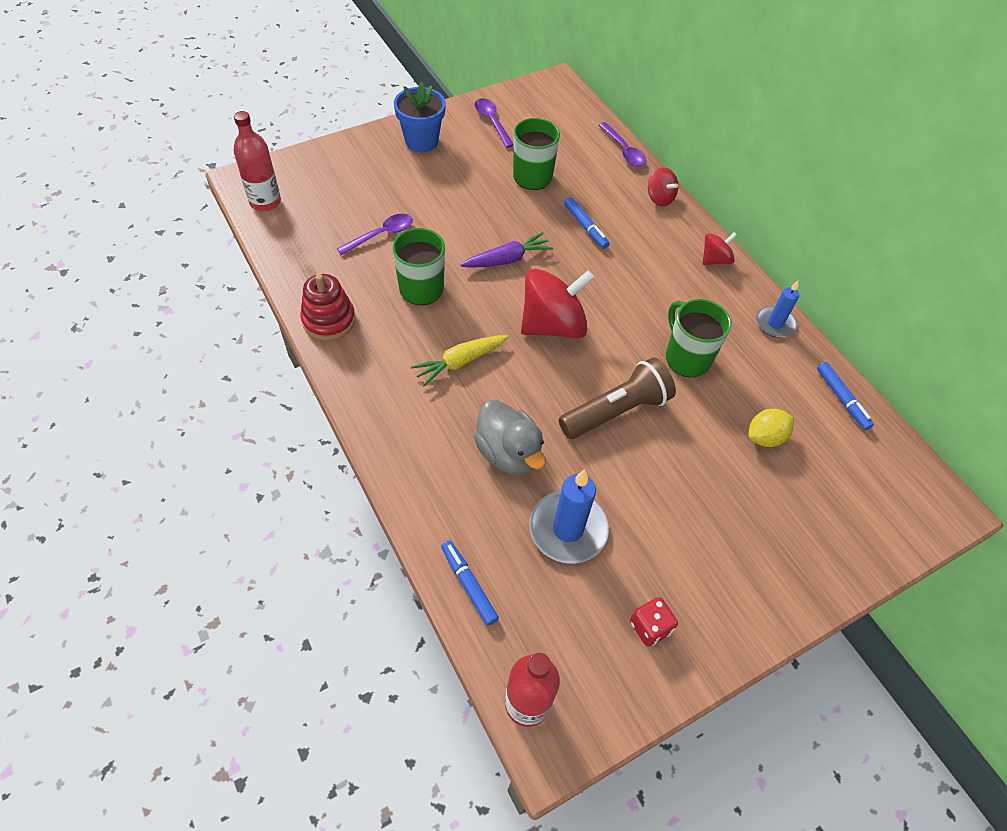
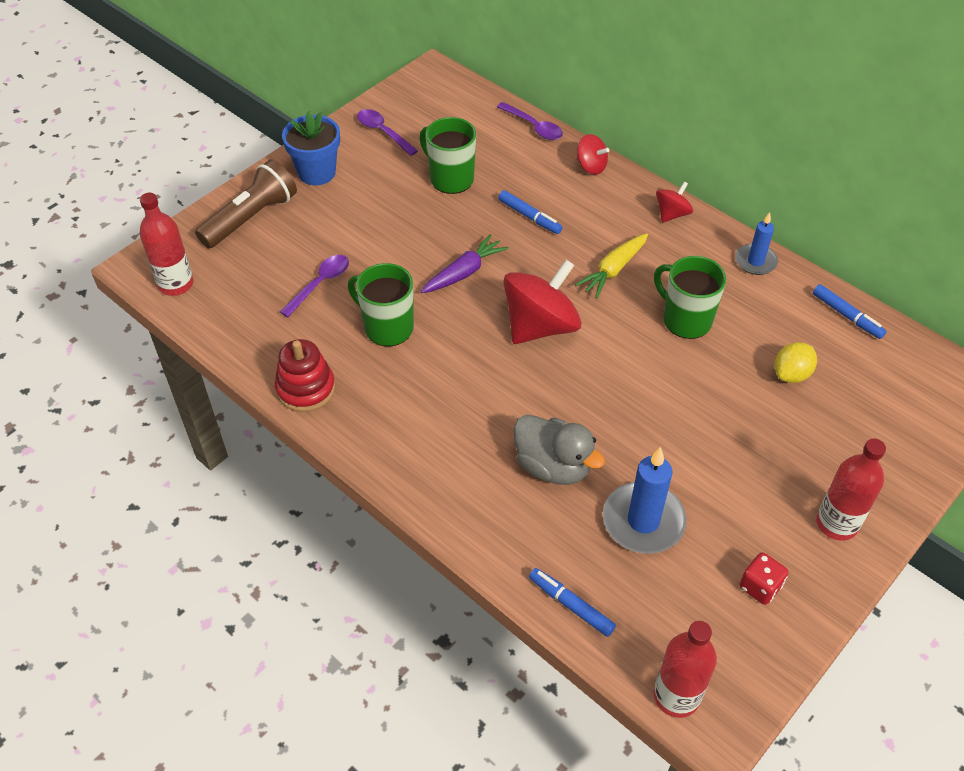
camera: 15 degrees left, 5 degrees down
(460, 362) = (463, 391): yellow carrot -> yellow carrot (613, 270)
(616, 411) = (640, 392): brown flashlight -> brown flashlight (251, 217)
(749, 591) = (836, 523): none -> red bottle

